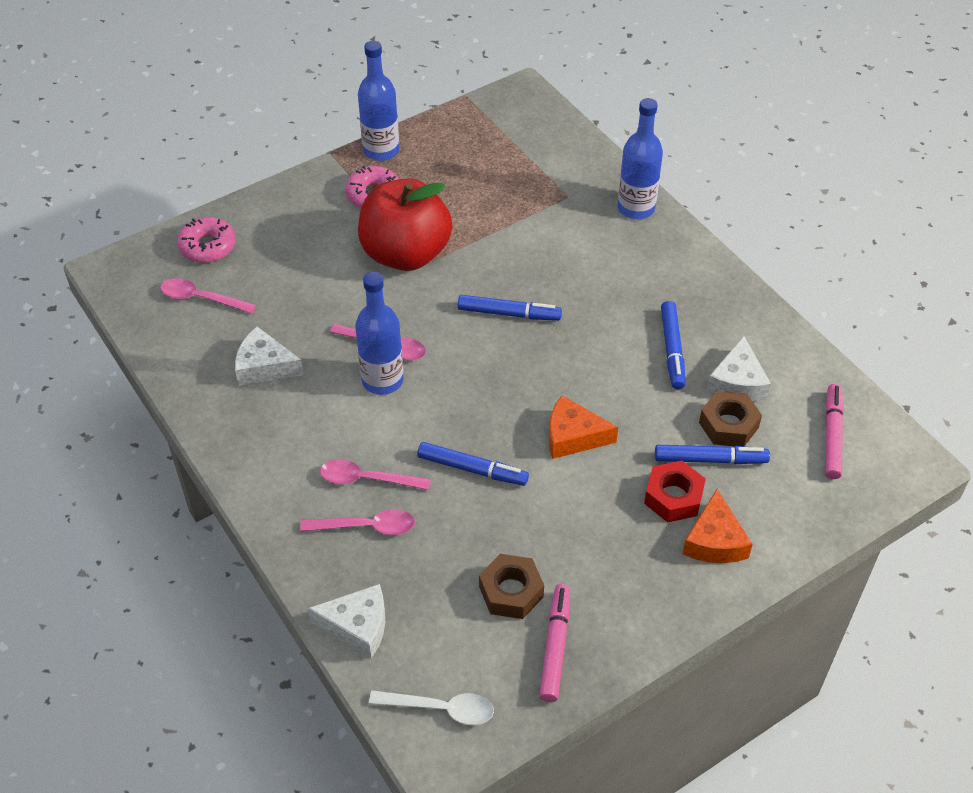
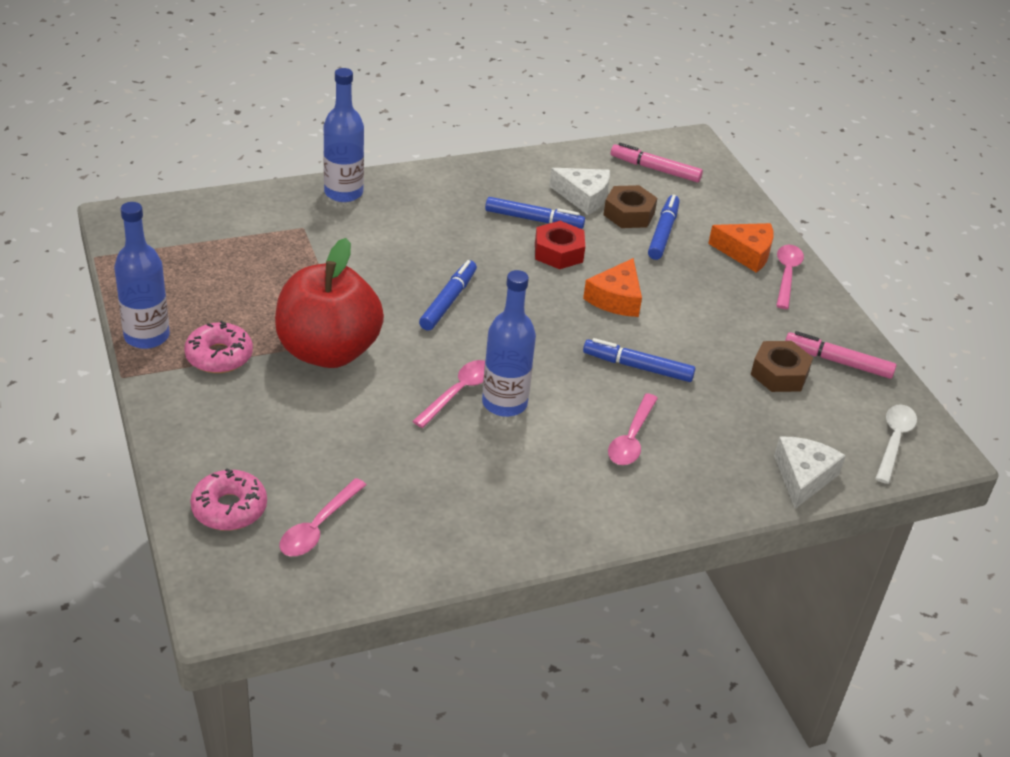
camera: 80 degrees left, 10 degrees down
(264, 366) = (451, 489): white cheese -> none
(366, 527) = (690, 450): pink spoon -> pink spoon (786, 275)
(472, 469) = (637, 367): blue marker -> blue marker turned 105 degrees counterclockwise
(673, 497) = (697, 262): red nut -> red nut (558, 252)

